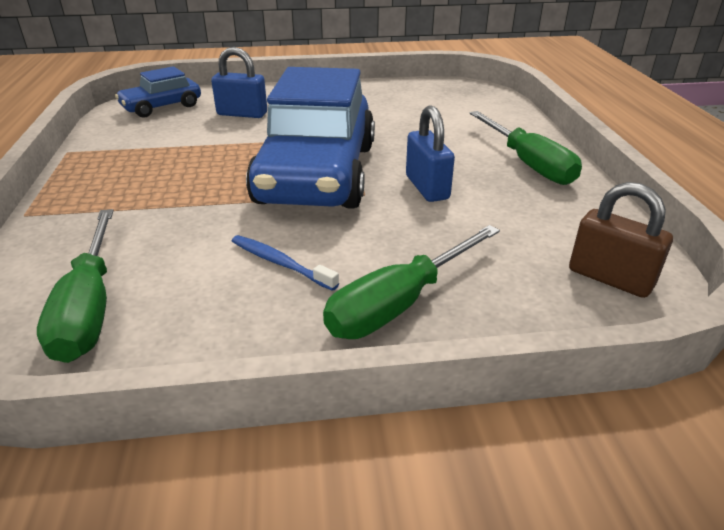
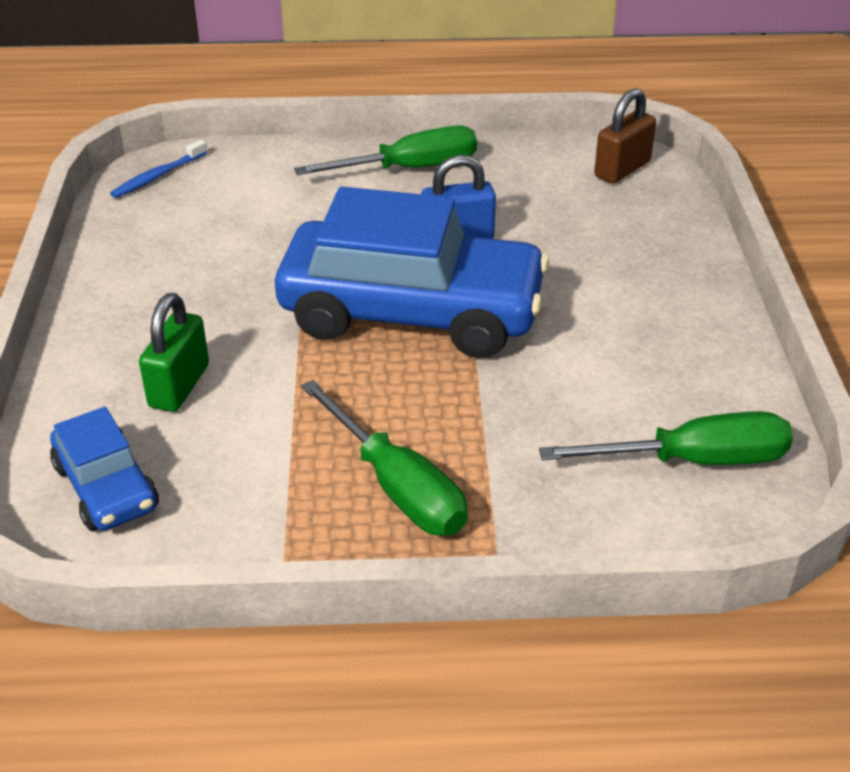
camera: 85 degrees left, 5 degrees up
(242, 114) = (179, 386): blue padlock -> green padlock
(280, 263) = (608, 338): blue toothbrush -> blue toothbrush (158, 176)
(400, 304) = (666, 272): green screwdriver -> green screwdriver (397, 486)

